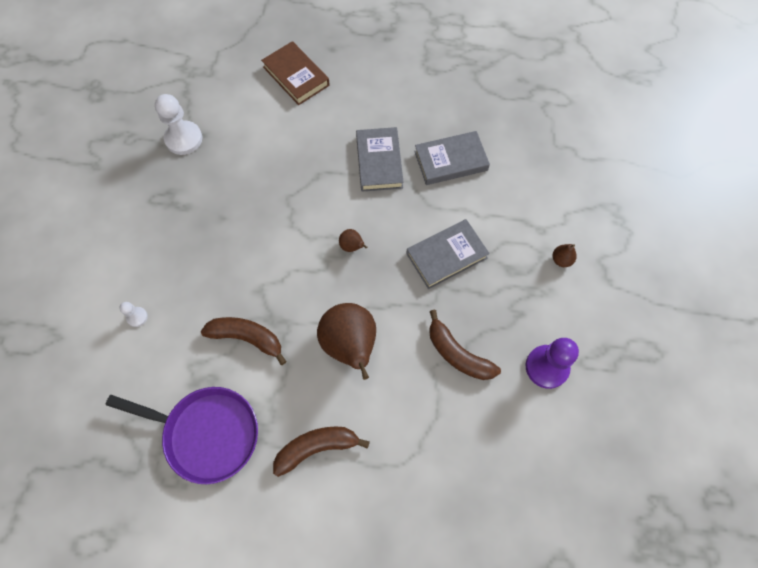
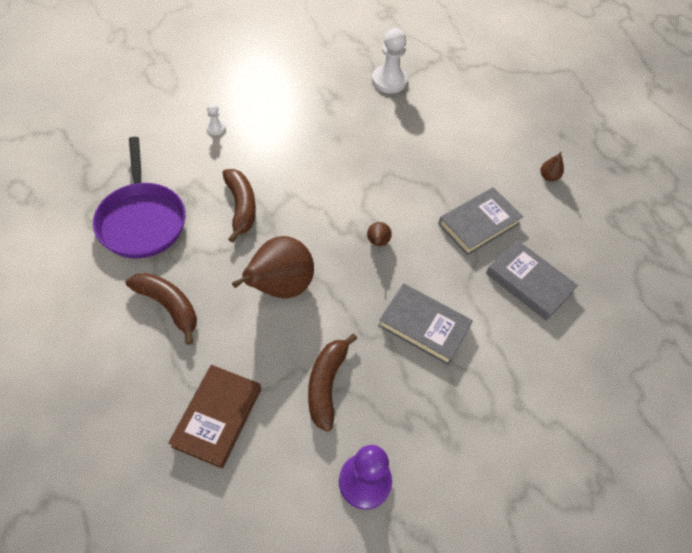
camera: 55 degrees right, 10 degrees down
(296, 76) = (511, 123): brown book -> brown book (217, 417)
(561, 260) = (499, 442): brown pear -> brown pear (548, 177)

